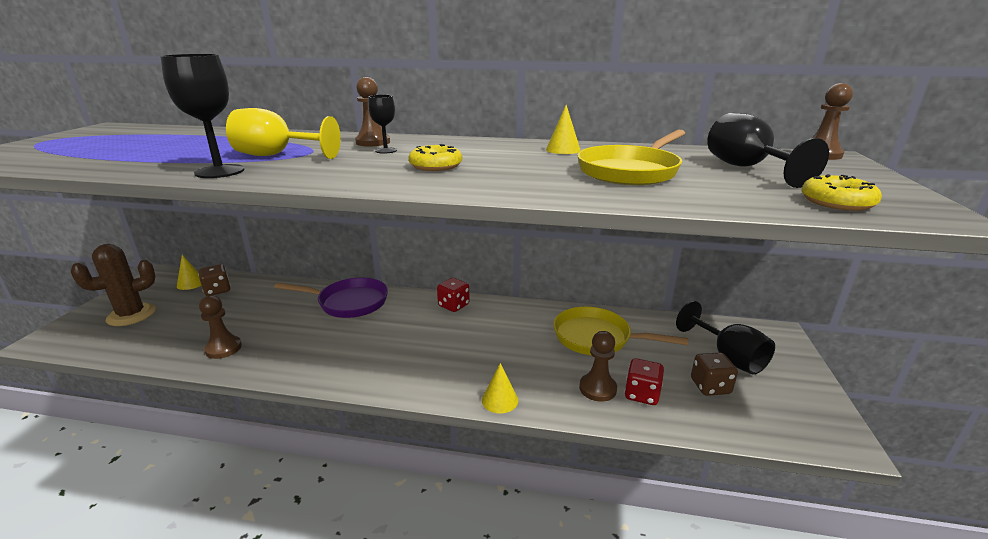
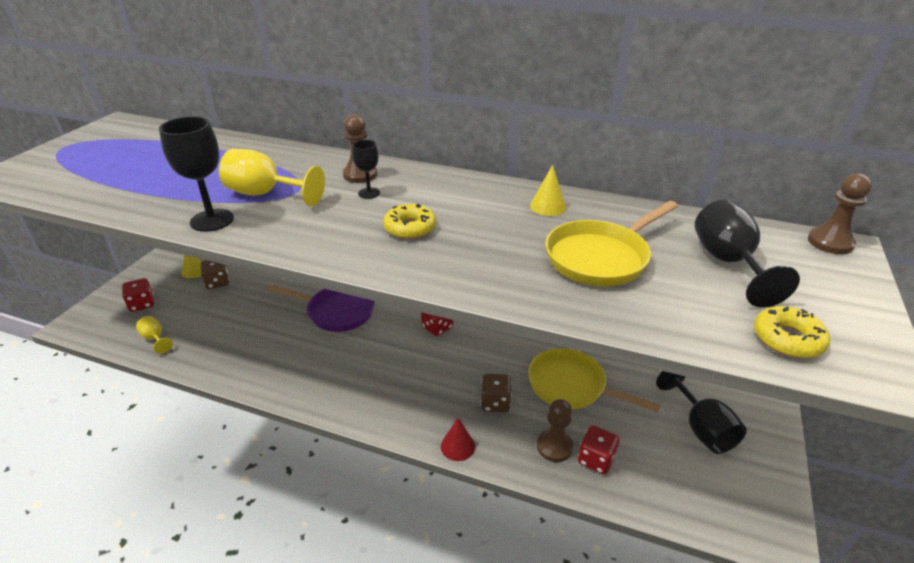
camera: 10 degrees right, 10 degrees up
(131, 315) = (142, 304): brown cactus -> red dice
(147, 343) = (155, 339): none -> yellow goblet
(223, 348) = (219, 353): brown pawn -> none
(500, 400) = (457, 446): yellow cone -> red cone
(710, 386) = (668, 460): brown dice -> brown dice (495, 403)

